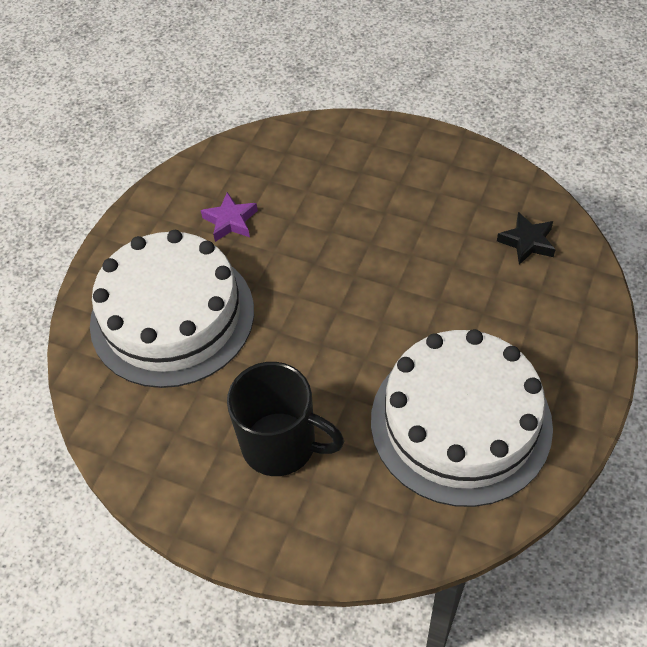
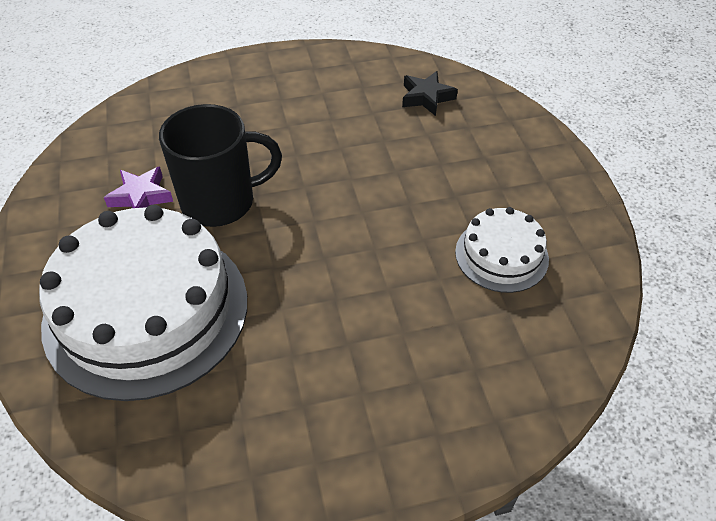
camera: 40 degrees left, 5 degrees down
(281, 445) = (363, 366): black mug -> black mug (220, 202)
(460, 422) = (501, 255): white cake -> white cake, size x0.49

